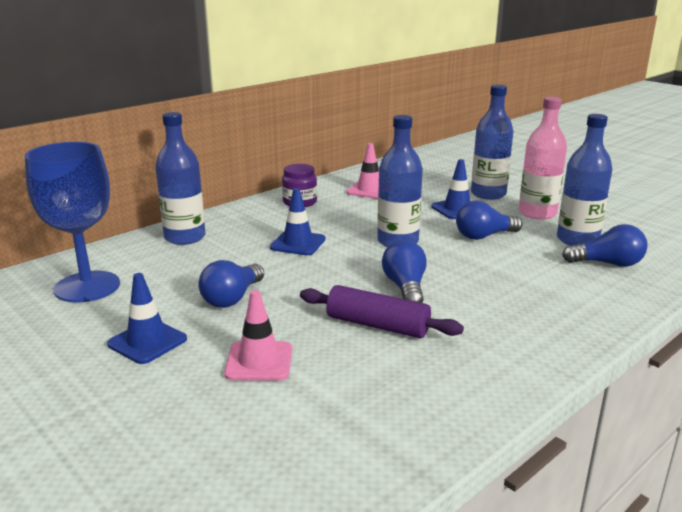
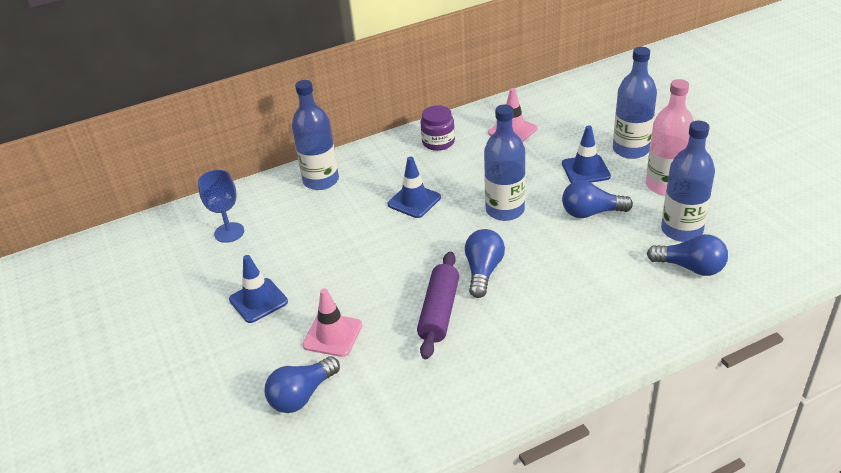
camera: 20 degrees right, 15 degrees up
(87, 287) = (229, 232): blue goblet -> blue goblet, size x0.58
(232, 298) = (336, 262): blue light bulb -> blue light bulb (302, 395)
(377, 325) = (439, 312): purple rolling pin -> purple rolling pin turned 60 degrees clockwise

